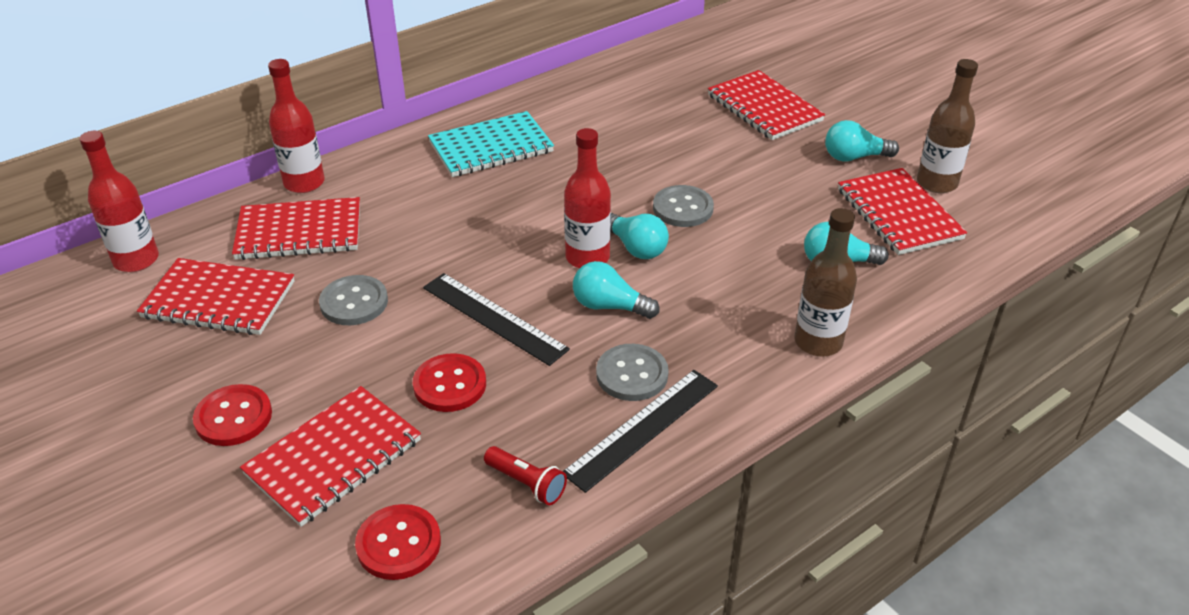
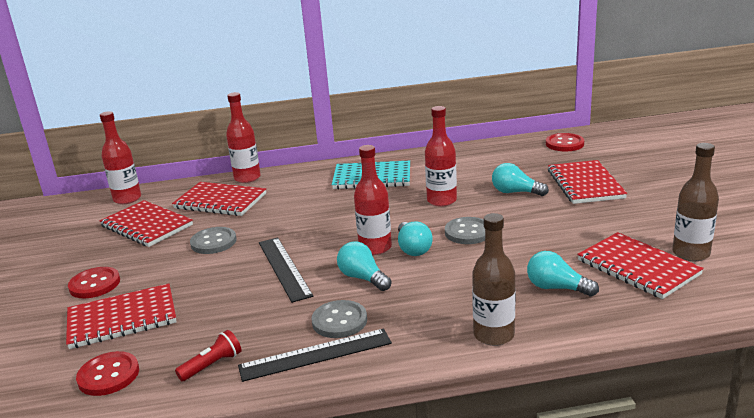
camera: 30 degrees right, 15 degrees down
(450, 385) = (222, 298): red button -> red button (564, 144)
(526, 483) = (212, 365): red flashlight -> red flashlight turned 105 degrees counterclockwise
(613, 167) = (441, 200): none -> red bottle
(854, 157) = (632, 225): turquoise light bulb -> turquoise light bulb (515, 192)
(899, 214) = (638, 267): red notebook -> red notebook turned 45 degrees counterclockwise

